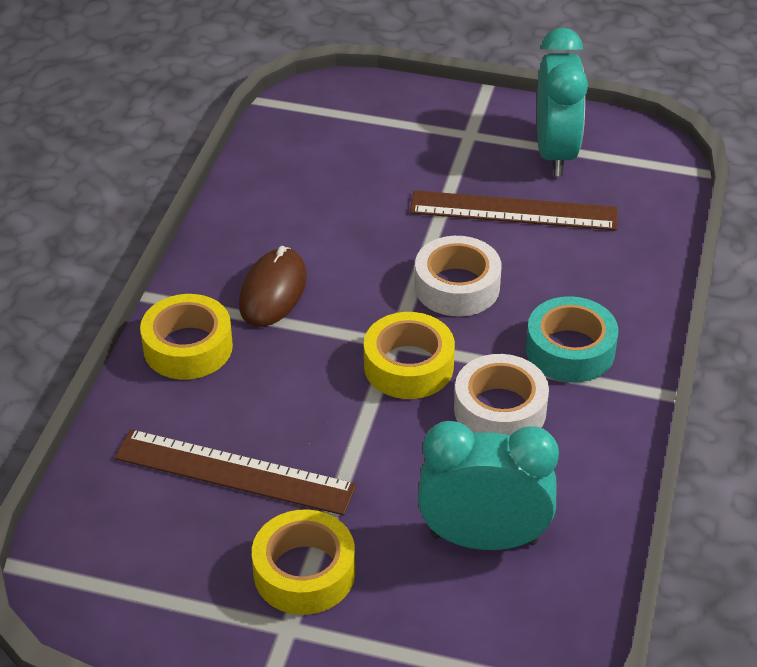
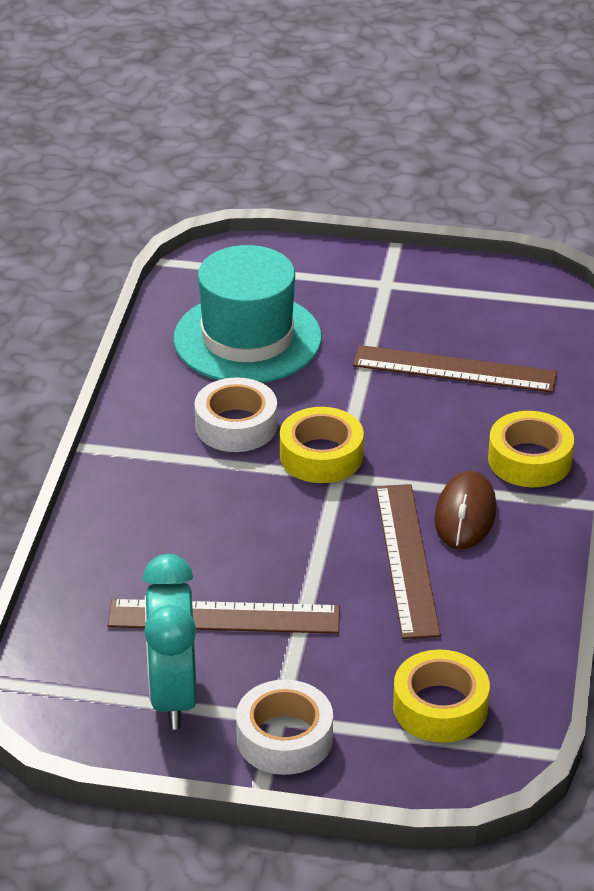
camera: 175 degrees right, 5 degrees down
(304, 572) = (382, 312): yellow tape -> yellow tape (440, 707)
(340, 251) = (406, 559): none -> brown ruler
(457, 286) = (281, 530): white tape -> white tape (284, 738)
(483, 538) = (247, 339): turquoise clock -> turquoise hat
(570, 350) = (170, 478): turquoise tape -> none

